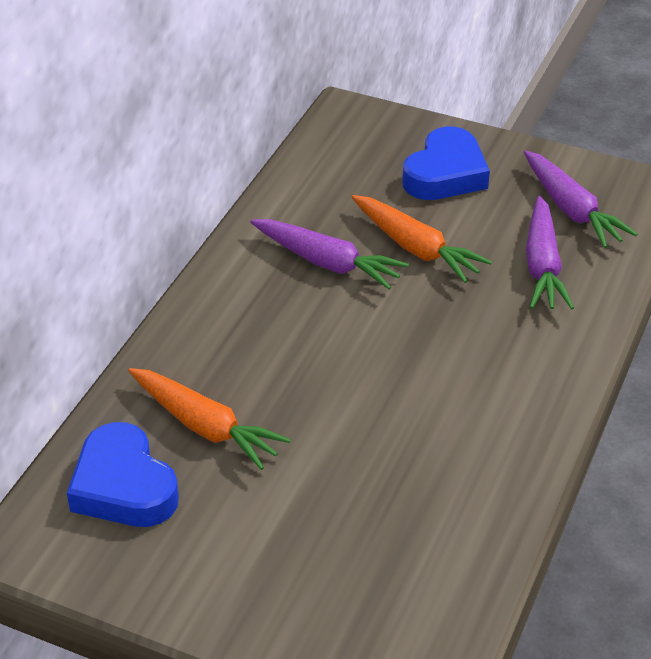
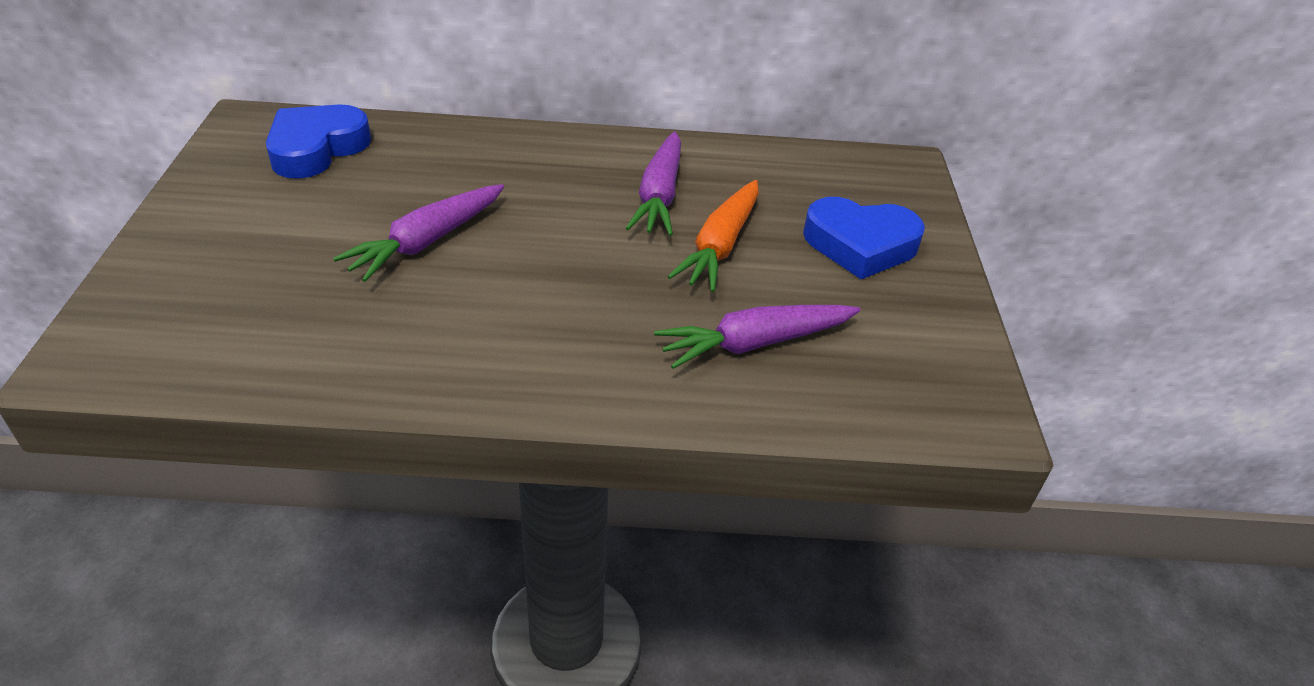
camera: 65 degrees right, 0 degrees up
(205, 426) = (401, 172): orange carrot -> none
(571, 209) = (877, 351): purple carrot -> purple carrot (427, 241)

